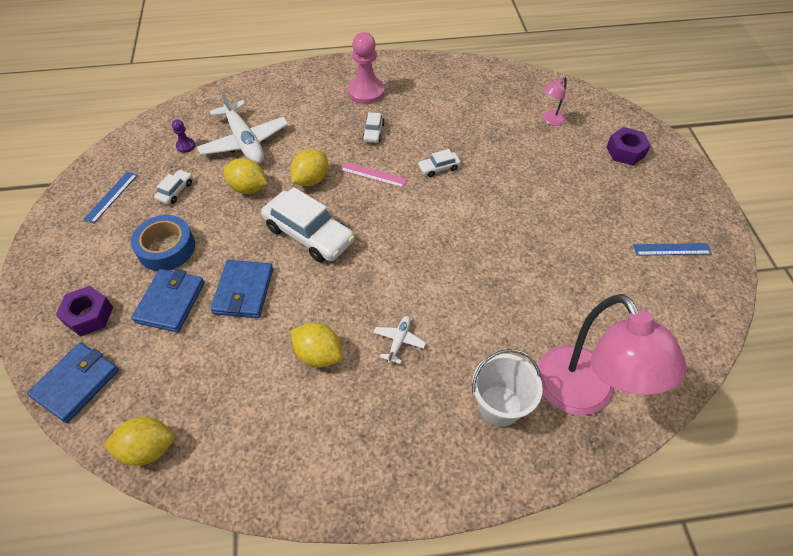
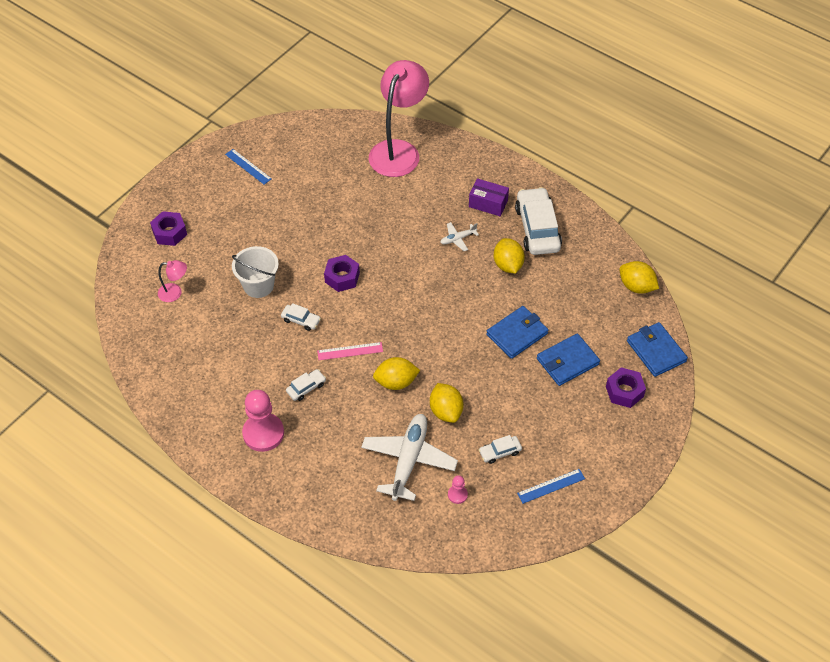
camera: 135 degrees left, 0 degrees up
(76, 383) = (656, 351): blue wallet -> blue wallet turned 75 degrees clockwise
(166, 248) = (542, 405): blue tape -> none
(185, 146) = (457, 495): purple pawn -> pink pawn
(309, 234) = (440, 341): white car -> white car (537, 228)
(373, 174) = (350, 351): pink ruler -> pink ruler turned 75 degrees counterclockwise
(414, 413) = (488, 203): none -> purple box
(453, 221) = (342, 277): none -> purple nut
(499, 405) = (443, 176): white bucket -> white bucket (258, 285)

